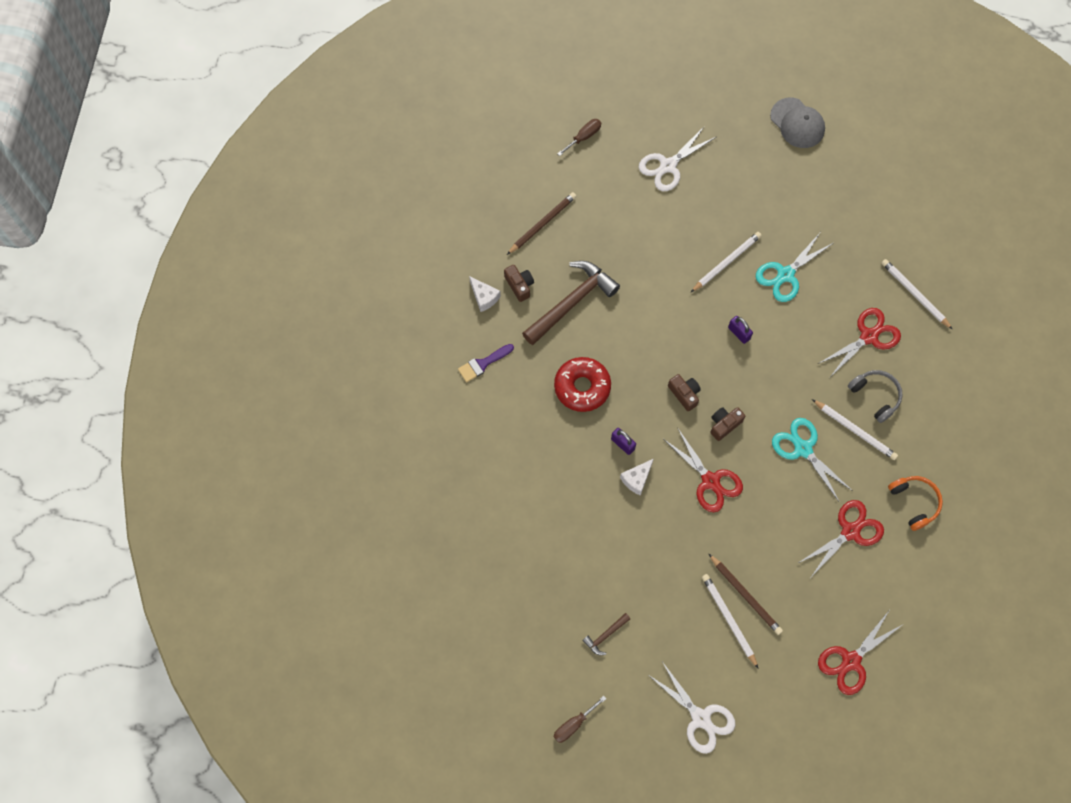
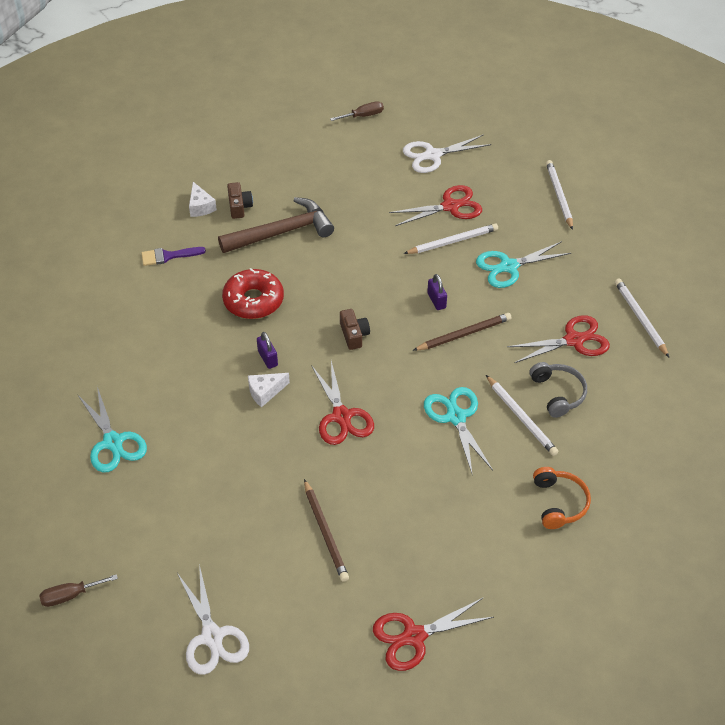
camera: 20 degrees right, 20 degrees down
(534, 573) = (113, 442): none -> turquoise scissors
(542, 224) = (288, 167): brown pencil -> brown pencil (463, 334)
(605, 635) = (153, 522): brown hammer -> none
(724, 424) = (382, 372): brown camera -> none
(728, 620) = (294, 550): white pencil -> white pencil (559, 196)
(797, 123) = (577, 155): grey cap -> none
(850, 531) = (473, 508): red scissors -> red scissors (450, 206)

